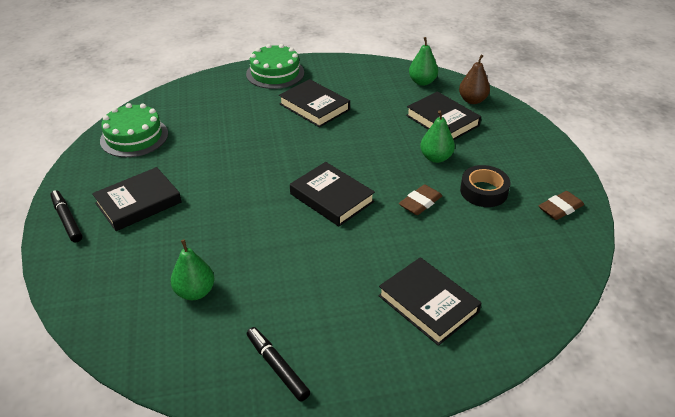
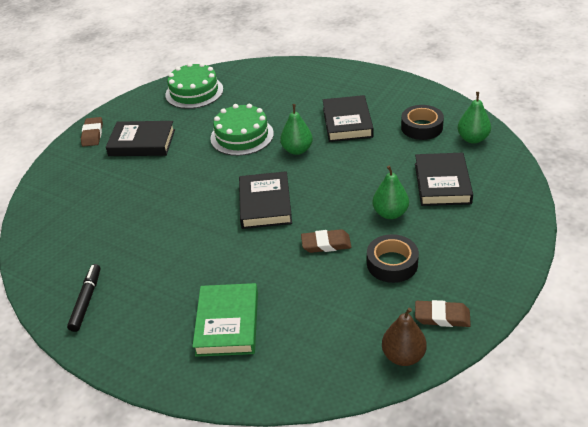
camera: 45 degrees right, 0 degrees up
(67, 220) = (92, 134): black marker -> brown eraser
(195, 292) = (102, 222): green pear -> green pear (297, 150)
(275, 73) = (353, 79): green cake -> green cake (242, 136)
(376, 88) = (421, 127): none -> black tape
(428, 304) = (227, 323): black book -> green book
(472, 100) = (498, 177): brown pear -> brown pear (403, 356)

